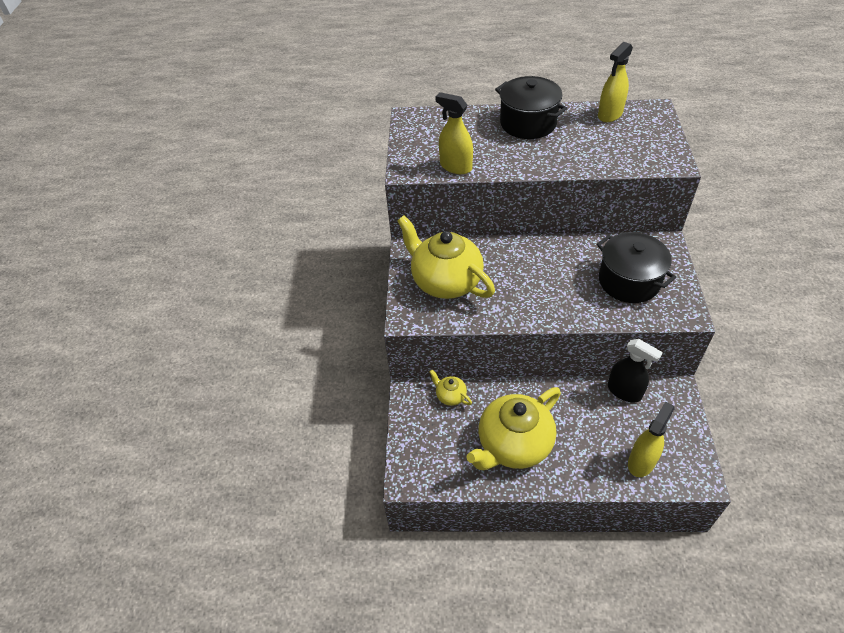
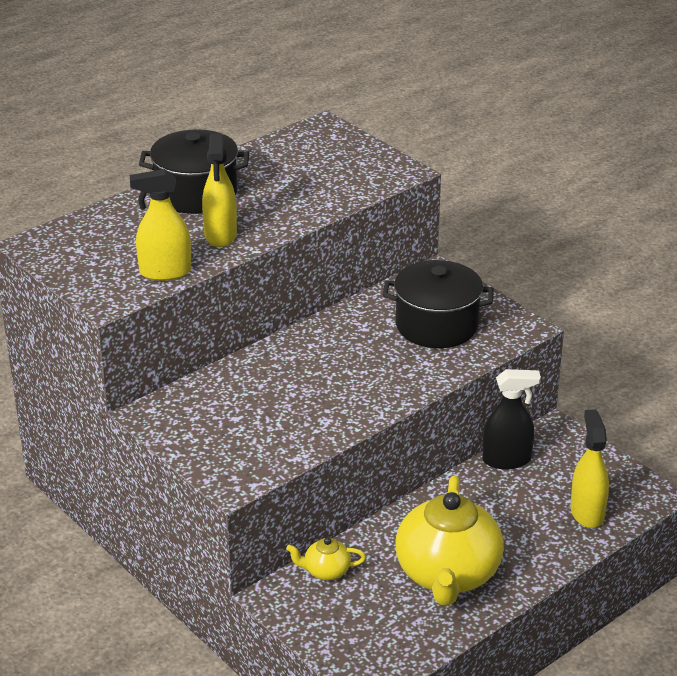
camera: 45 degrees left, 15 degrees down
(445, 281) = (235, 424): yellow teapot -> none
(610, 114) = (280, 150): yellow spray bottle -> yellow spray bottle (220, 235)

